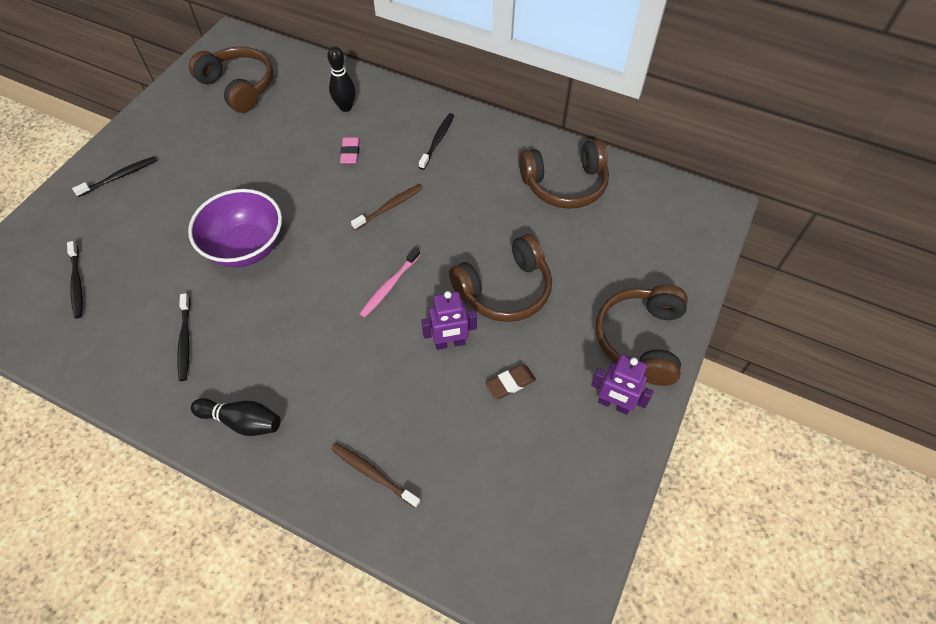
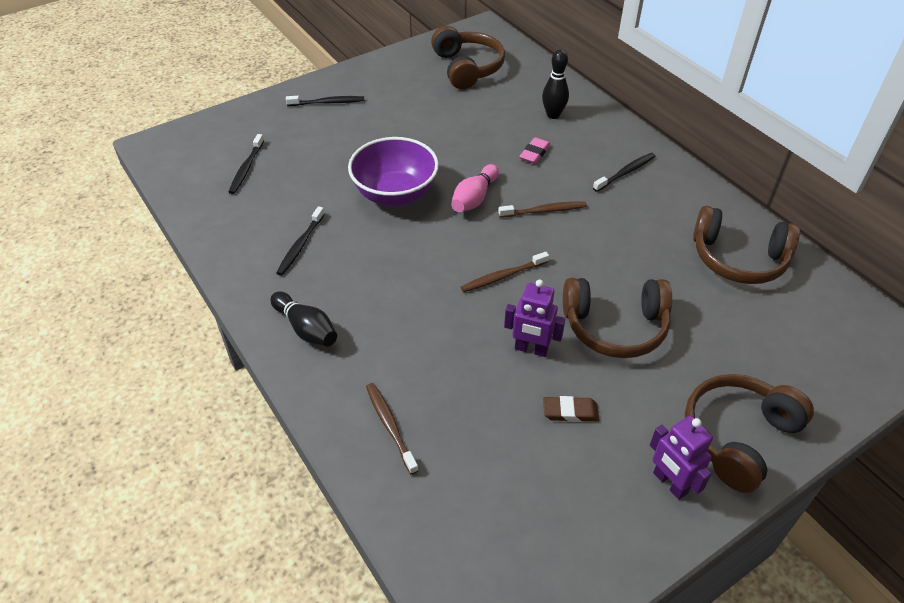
camera: 30 degrees right, 10 degrees down
(322, 220) = (474, 198): none -> pink bowling pin
(389, 286) = (502, 276): pink toothbrush -> brown toothbrush

